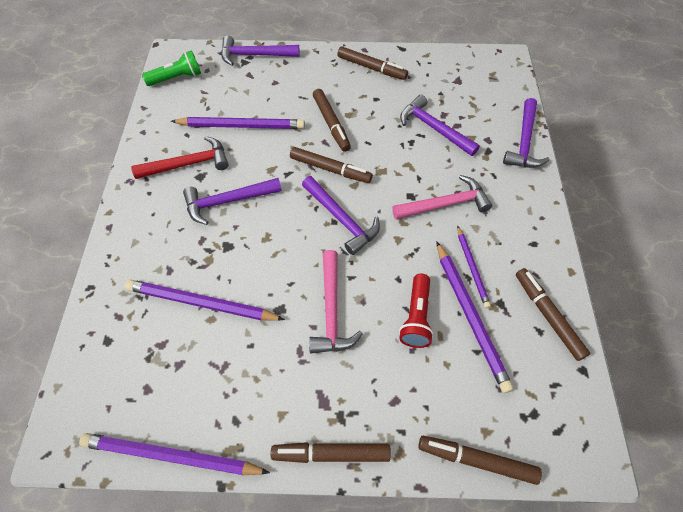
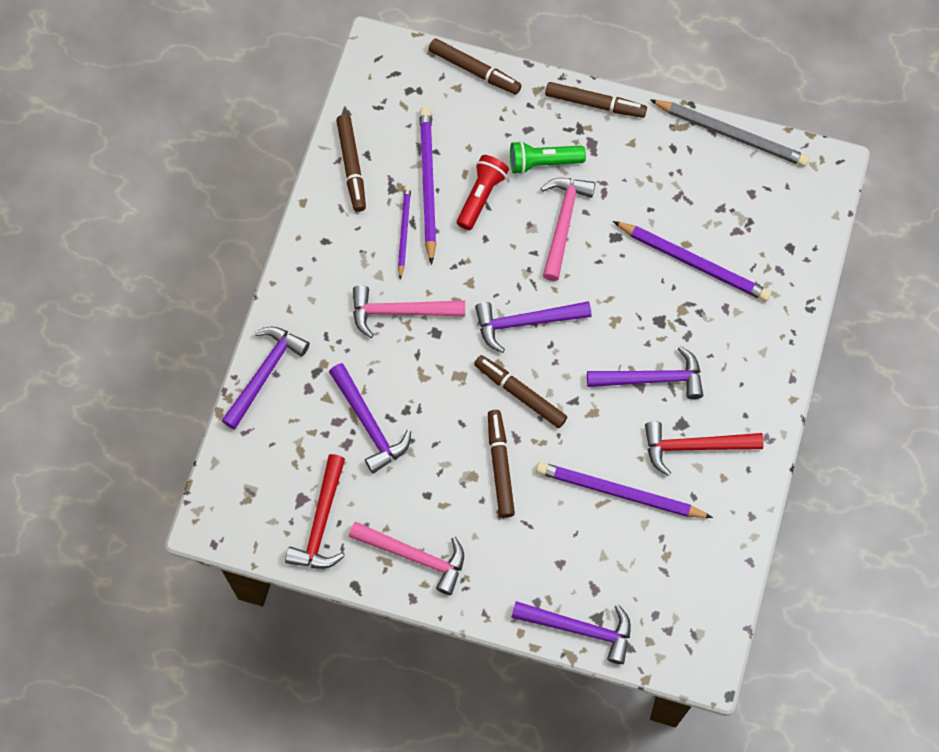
camera: 165 degrees left, 10 degrees up
(171, 456) = (731, 134): purple pencil -> grey pencil
(177, 78) = (700, 608): green flashlight -> green flashlight (543, 162)
(341, 219) = (525, 322): purple hammer -> purple hammer turned 75 degrees counterclockwise
(371, 68) = (414, 556): brown marker -> pink hammer
(439, 72) = (321, 522): none -> red hammer

